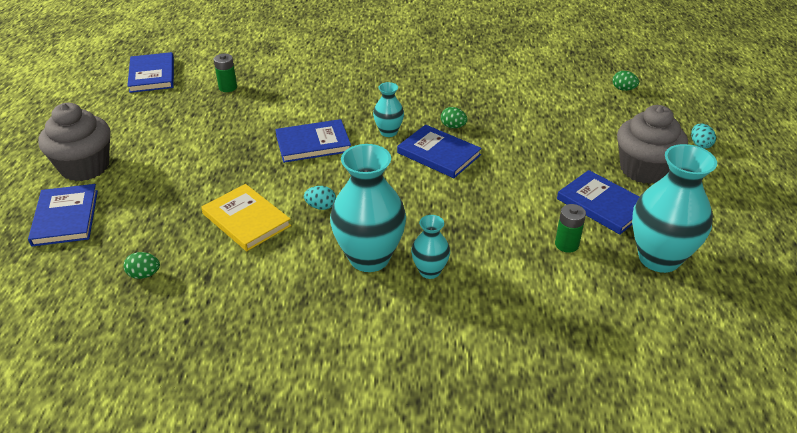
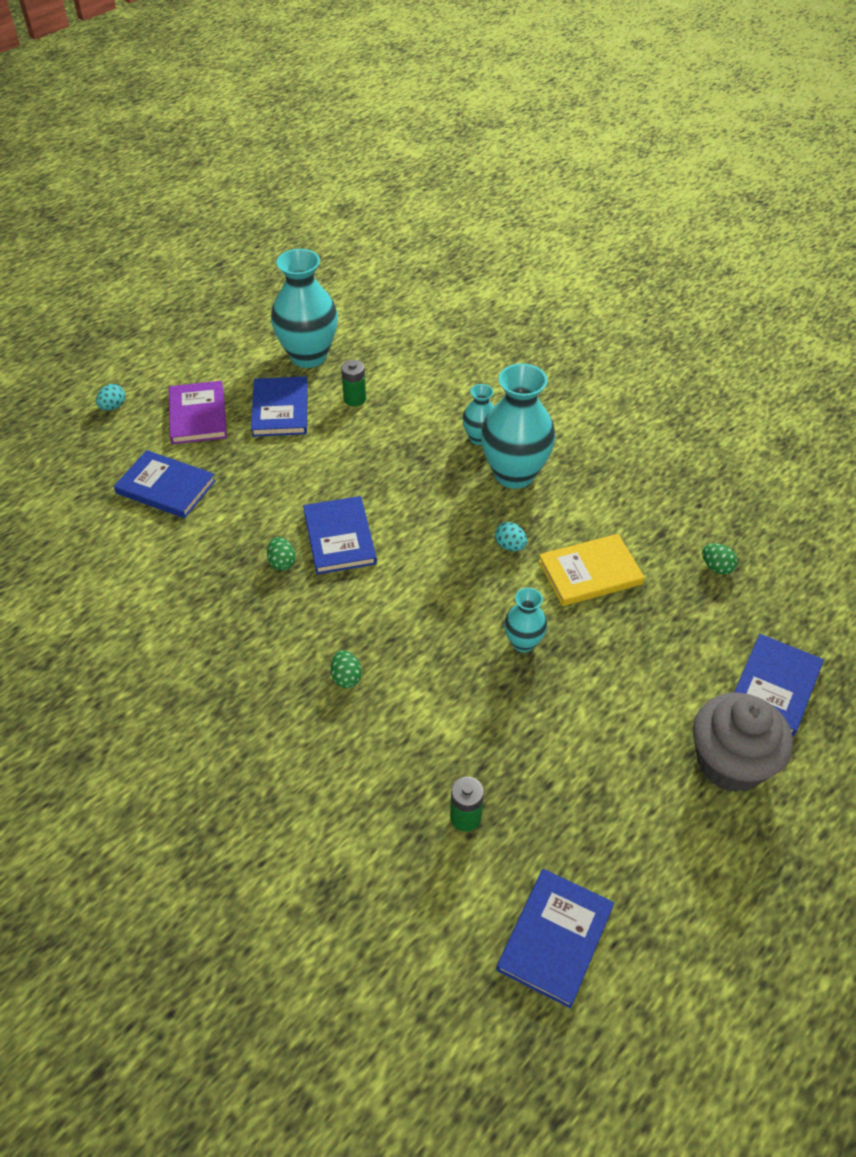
camera: 140 degrees left, 10 degrees up
(246, 220) = (590, 572): yellow book -> yellow book turned 75 degrees clockwise
(313, 143) = (446, 632): blue book -> blue book (166, 487)
(388, 132) = (353, 597): turquoise vase -> turquoise vase (523, 642)
(623, 89) = (53, 500): green egg -> green egg (346, 677)
(644, 169) = (198, 415): grey cupcake -> purple book

